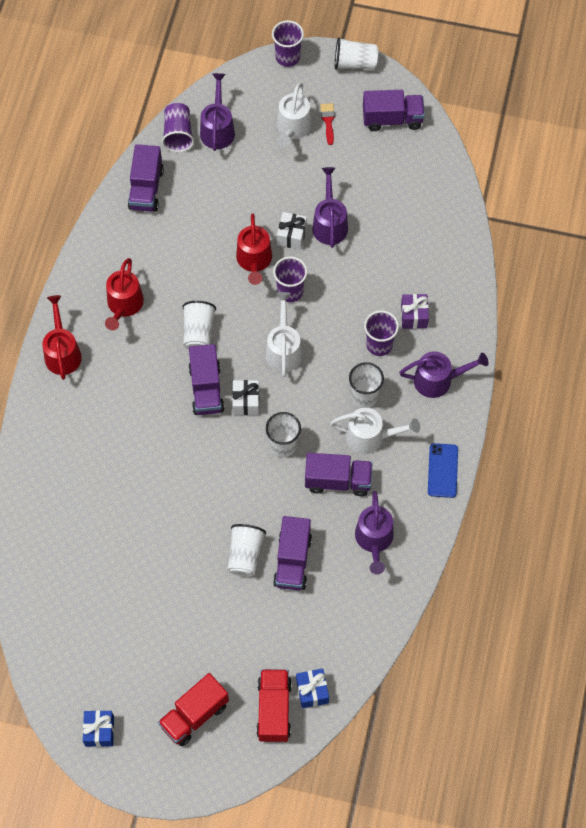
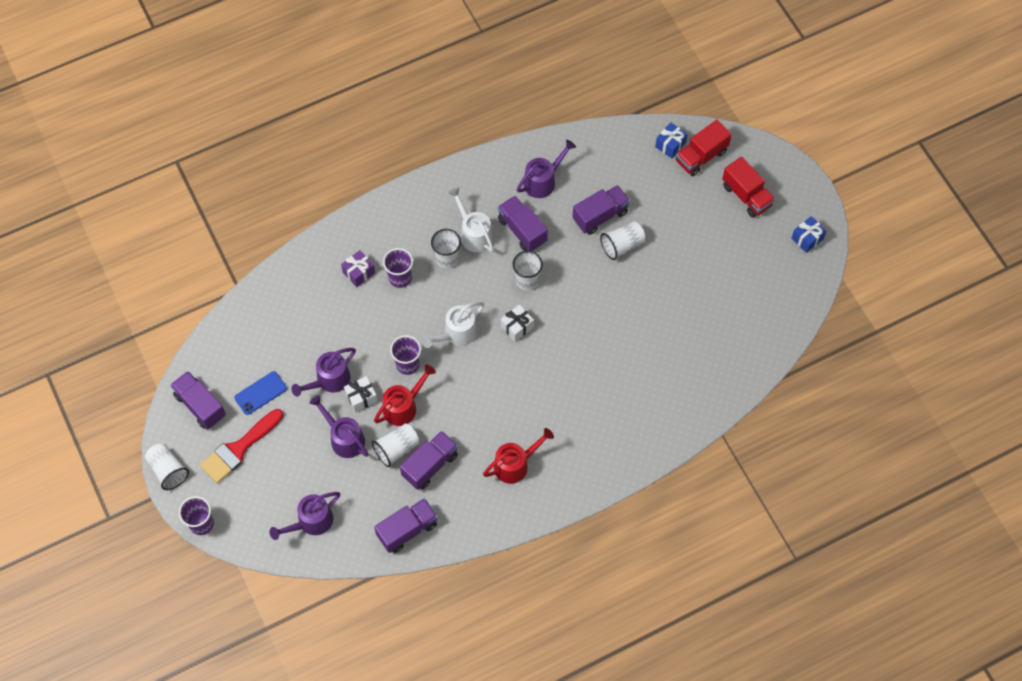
camera: 130 degrees left, 0 degrees up
(62, 352) = (588, 475): red watering can -> none
(178, 134) = (340, 547): purple cup -> none
(194, 715) = (746, 195): red truck -> red truck turned 45 degrees clockwise
(198, 332) = (492, 398): white cup -> white cup (396, 448)
(206, 389) = (530, 359): purple truck -> purple truck (430, 465)
(293, 129) = (266, 468): white watering can -> none
(328, 121) = (239, 448): red brush -> red brush, size x2.10
(438, 380) = (395, 224): purple watering can -> purple watering can (344, 438)
(442, 470) = (459, 176): blue phone -> blue phone (260, 393)

